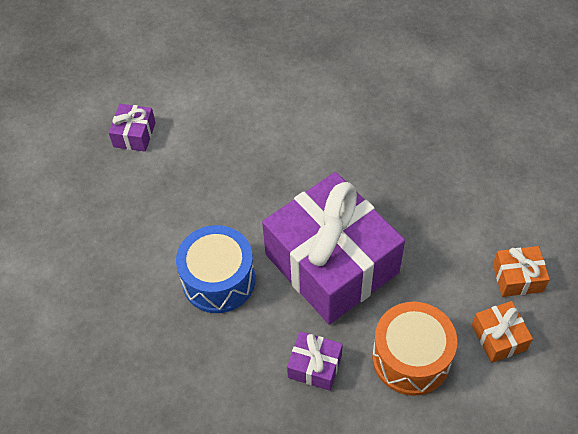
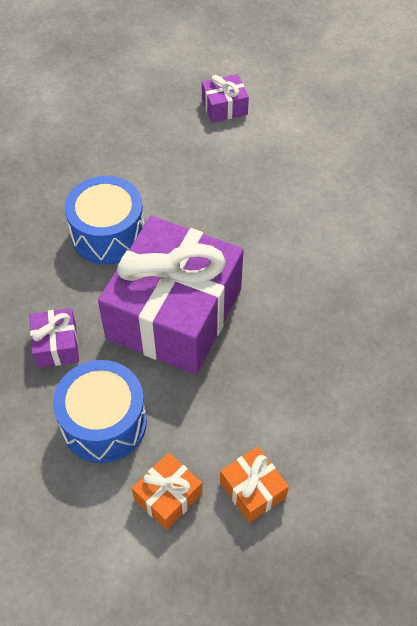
camera: 60 degrees right, 0 degrees up
(411, 358) = (104, 423): orange drum -> blue drum

